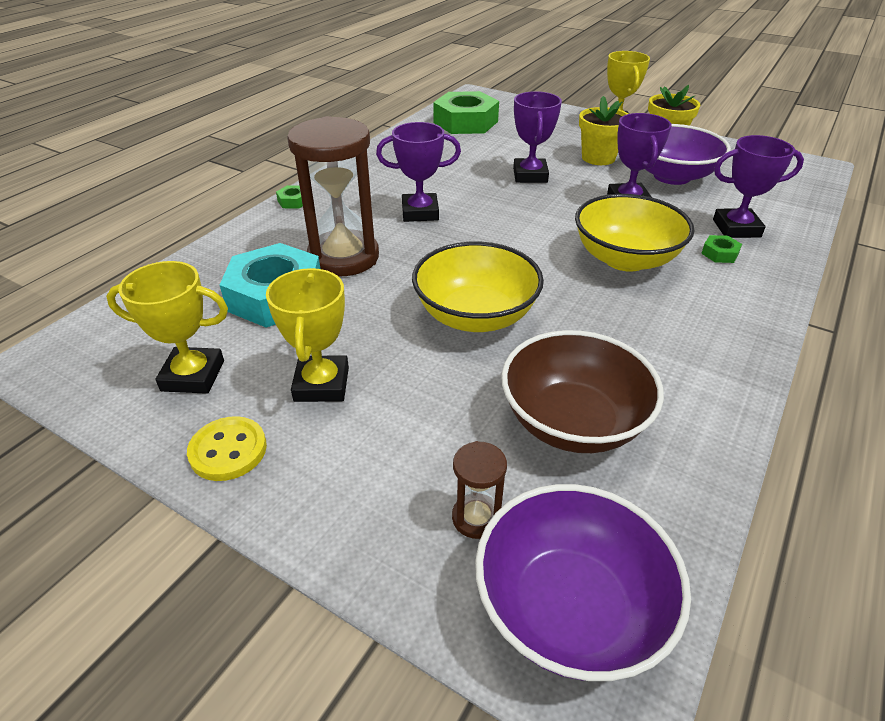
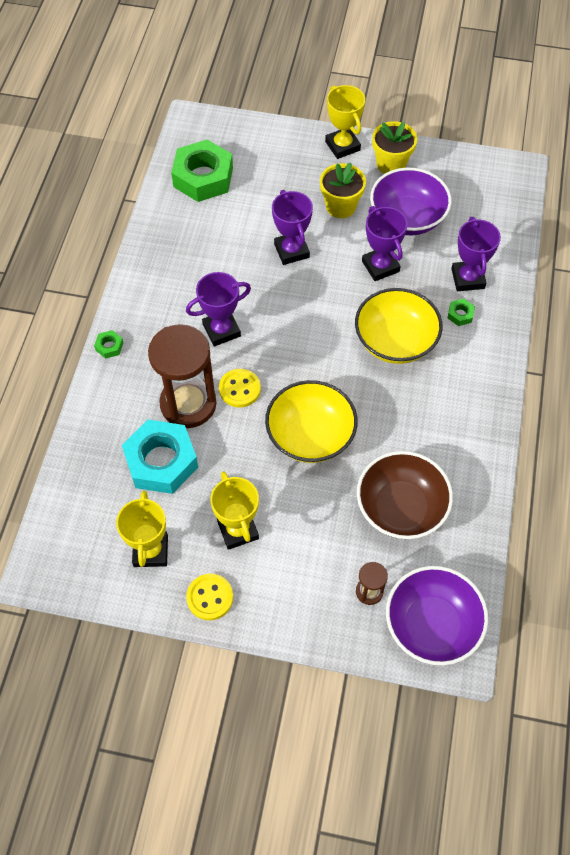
camera: 20 degrees left, 20 degrees up
(193, 375) = (150, 551): yellow trophy -> yellow trophy turned 75 degrees counterclockwise
(411, 258) = (239, 389): none -> yellow button
(736, 228) = (467, 278): purple trophy -> purple trophy turned 75 degrees counterclockwise

